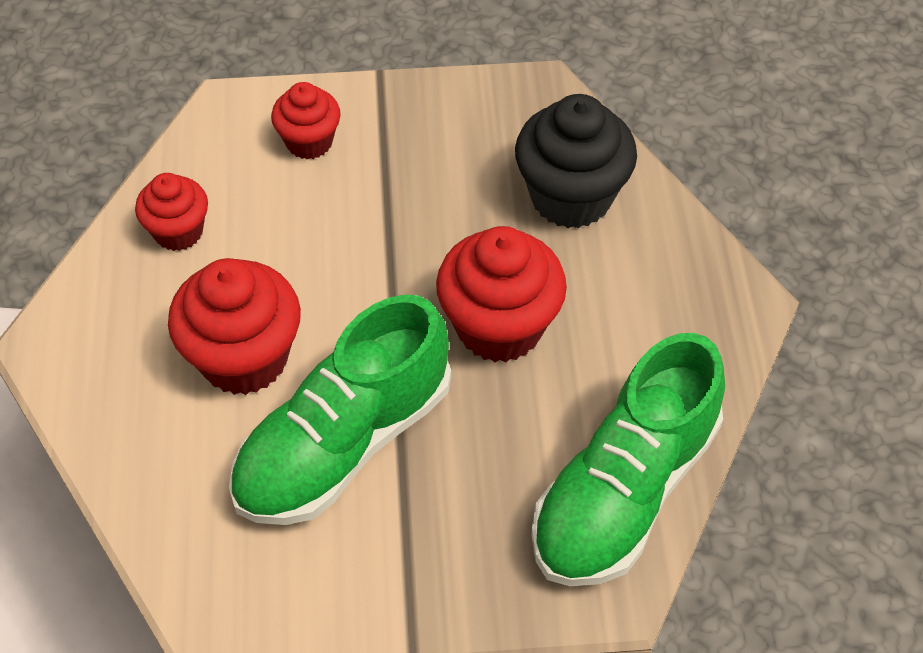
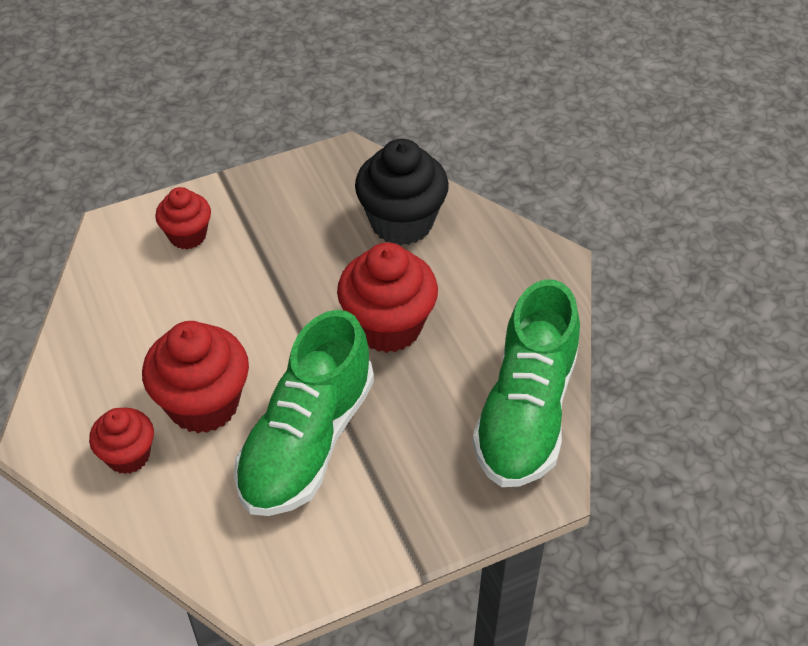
camera: 20 degrees left, 5 degrees down
(178, 231) = (111, 327): red cupcake -> red cupcake (128, 455)

